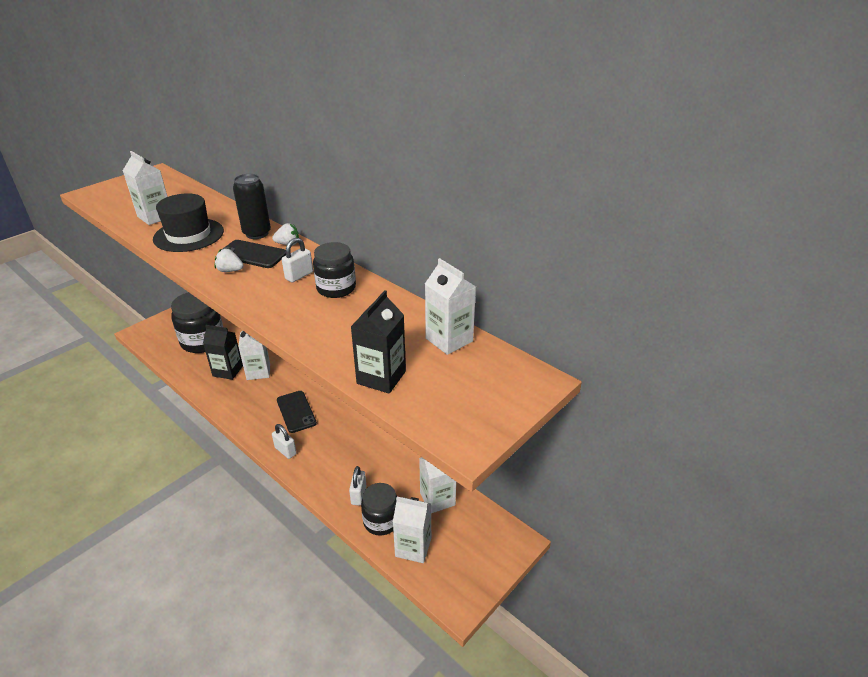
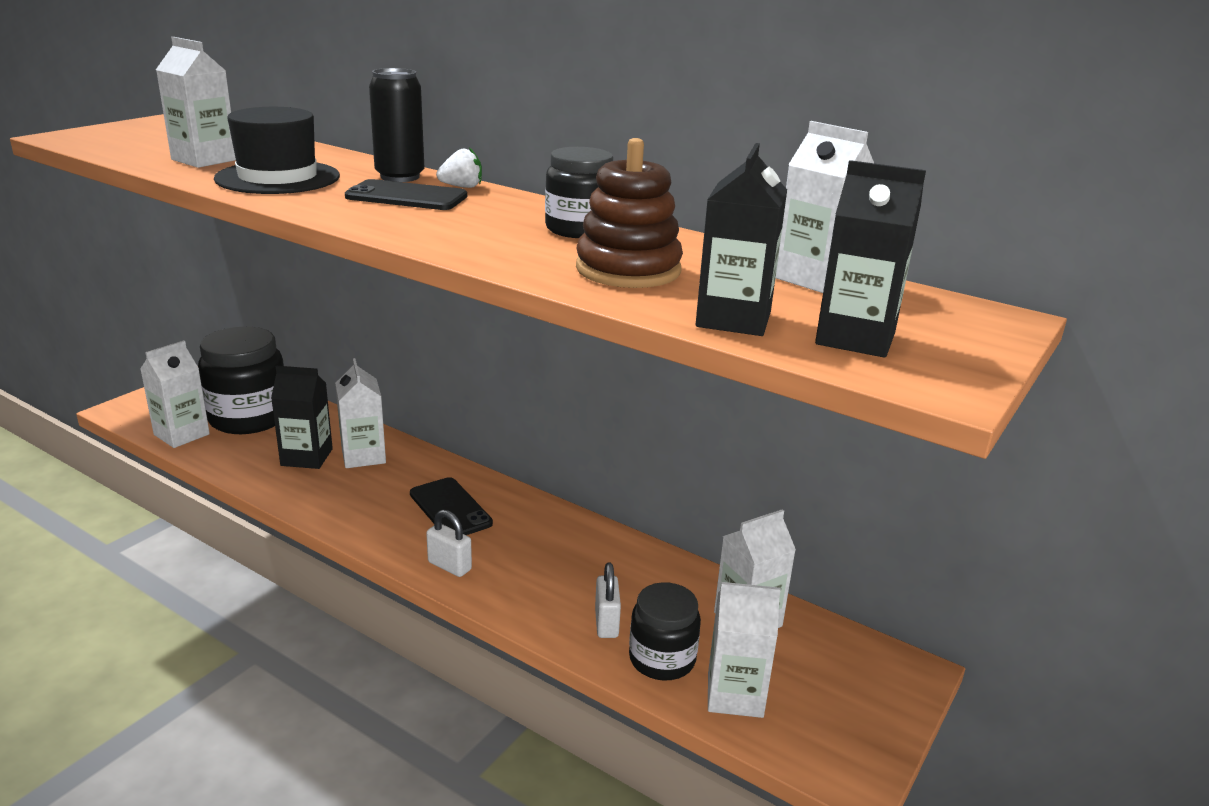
camera: 10 degrees left, 10 degrees down
(165, 351) = (181, 434): none -> white carton
(230, 270) = (377, 212): white strawberry -> none
(299, 276) = (505, 217): white padlock -> none
(345, 329) = (628, 270): none -> brown stacking toy
(441, 397) = (855, 338): none -> black carton

